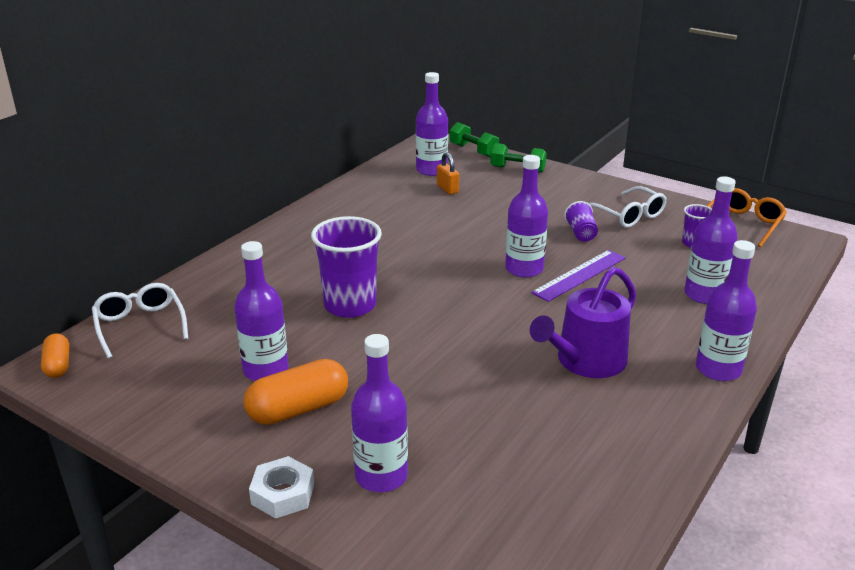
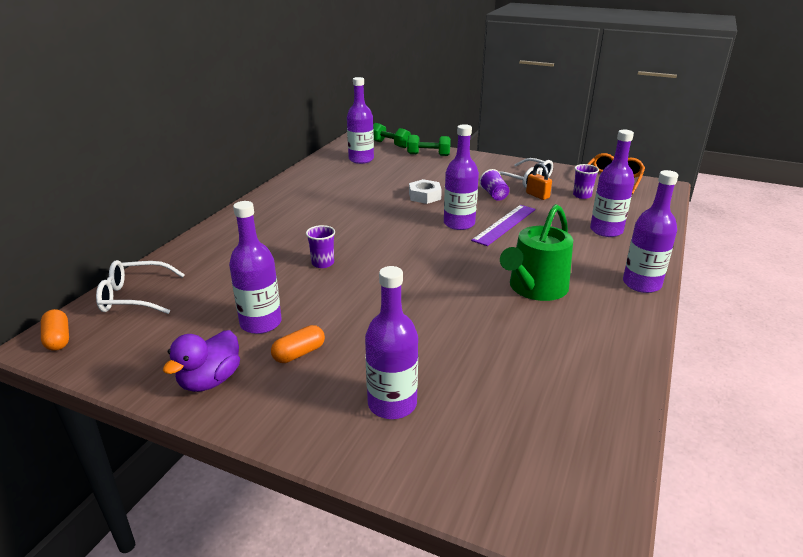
camera: 10 degrees left, 0 degrees up
(140, 325) = (134, 297): white glasses -> white glasses turned 60 degrees counterclockwise
(201, 428) = (210, 380): none -> purple duck
(283, 494) = (303, 432): white nut -> white nut (424, 196)
(298, 409) = (299, 353): orange capsule -> orange capsule, size x0.58
(350, 305) = (323, 263): purple cup -> purple cup, size x0.49
(447, 189) = (378, 171): orange padlock -> orange padlock (537, 195)
(585, 361) = (535, 288): purple watering can -> green watering can

